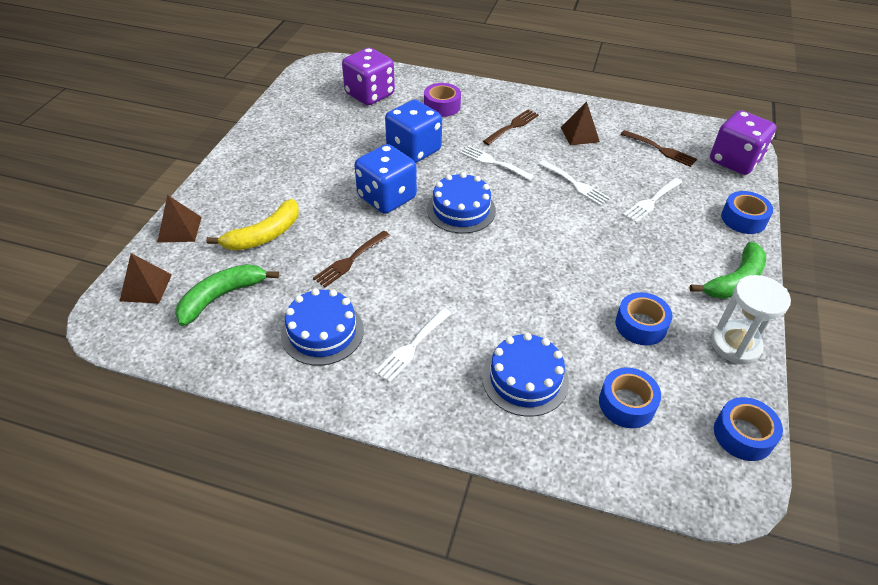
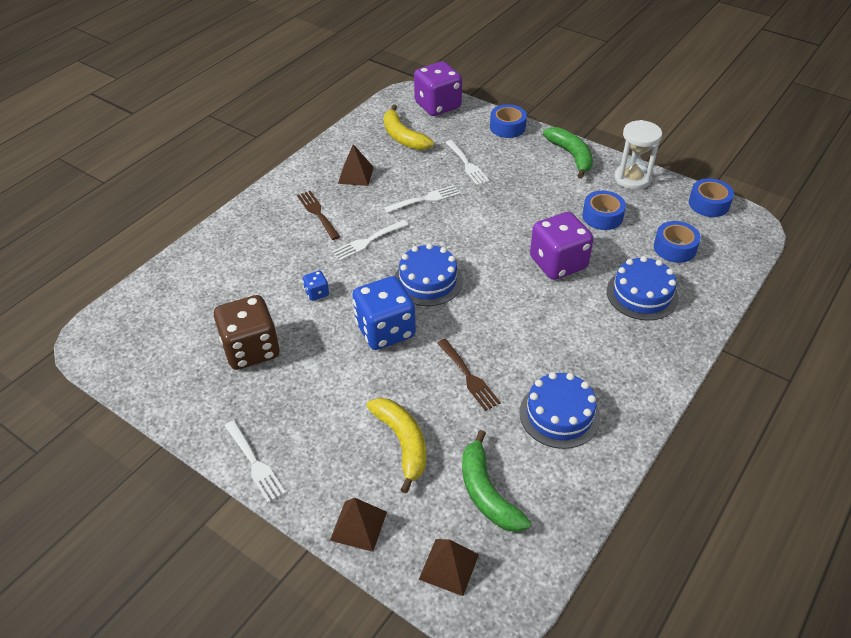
camera: 70 degrees left, 0 degrees up
(338, 134) = (251, 349): none -> brown dice
(370, 94) = (189, 307): purple dice -> purple dice (558, 263)
(412, 347) = (593, 354): white fork -> white fork (255, 463)
(414, 150) = (317, 293): blue dice -> blue dice, size x0.43
(442, 106) = (251, 254): purple tape -> none
(661, 149) = (403, 137): brown fork -> yellow banana

